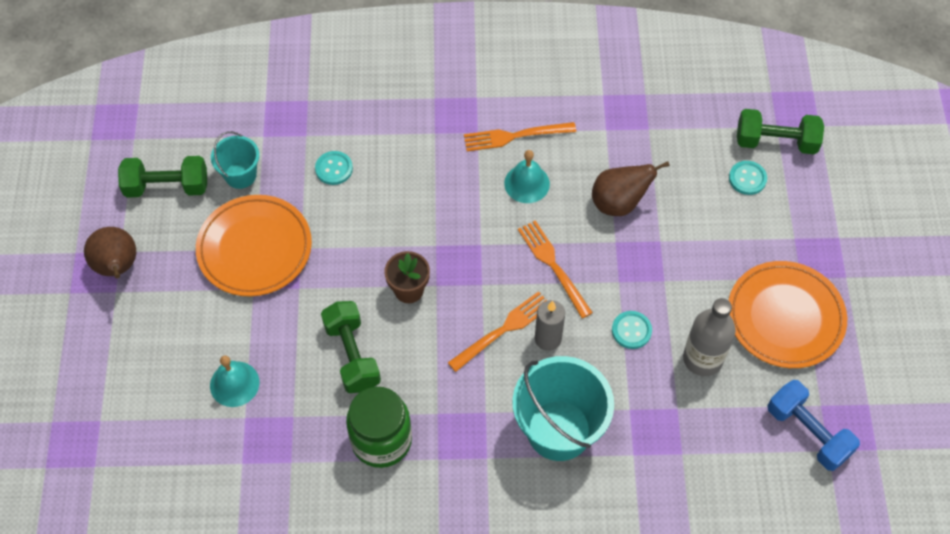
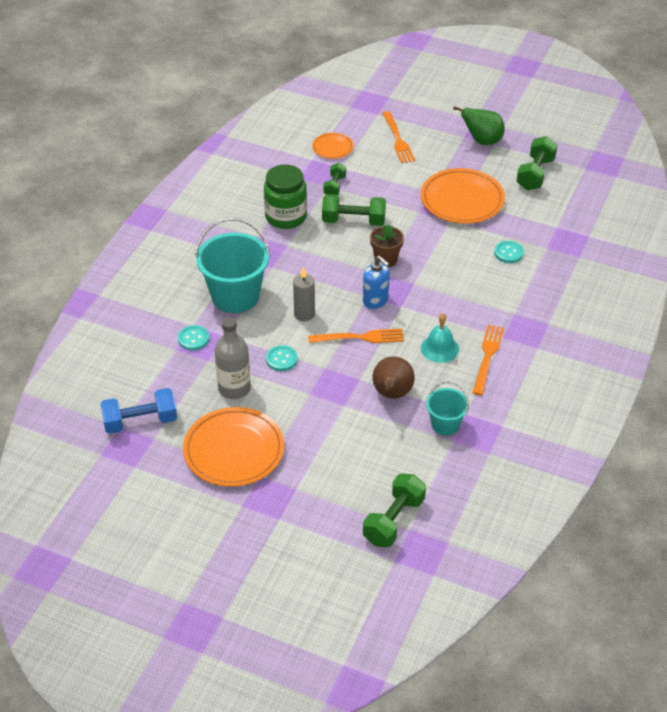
camera: 115 degrees right, 15 degrees down
(117, 267) = (482, 141): brown pear -> green pear
(205, 447) = (332, 148): none -> orange plate
(234, 384) = (366, 168): turquoise bell -> none
(240, 175) = (527, 208): turquoise bucket -> turquoise bucket (445, 424)
(290, 407) = (335, 186): none -> green dumbbell
(485, 273) = (375, 301): none -> blue soap dispenser
(503, 329) = (326, 295): orange fork -> orange fork (398, 140)
(747, 178) = (368, 484): turquoise button -> turquoise button (193, 339)

